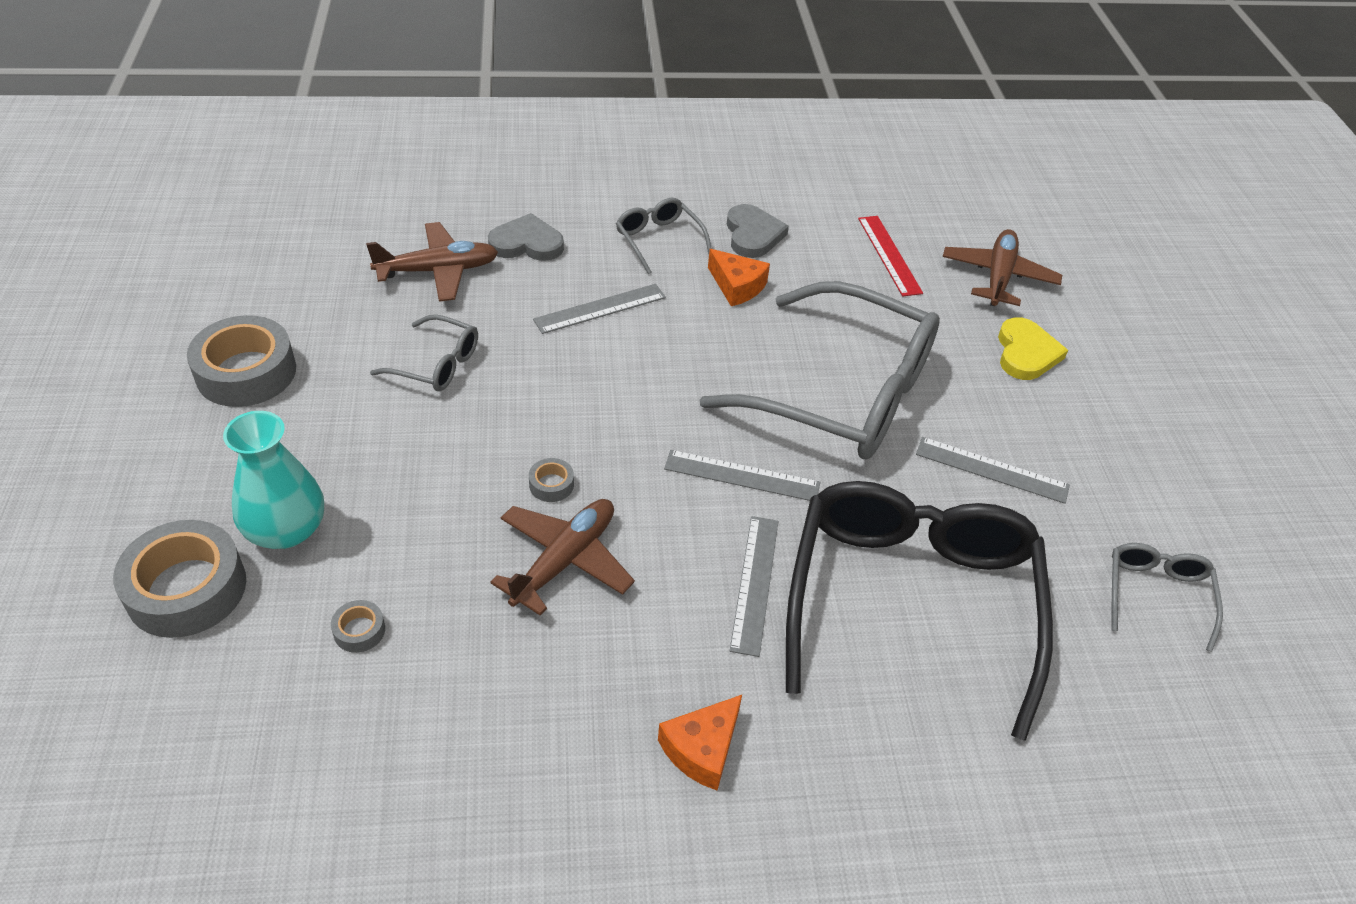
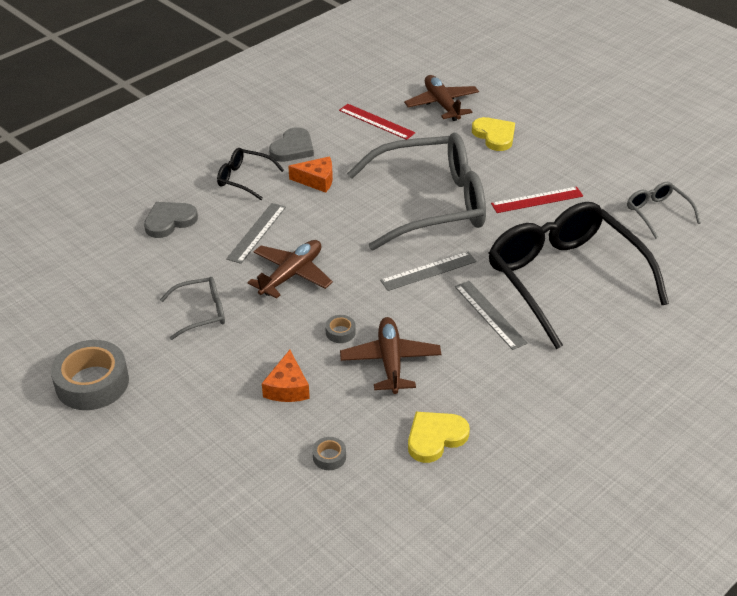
camera: 35 degrees left, 5 degrees down
(186, 589) = (211, 501): grey tape -> none
(286, 529) = (227, 440): turquoise vase -> none
(438, 271) = (135, 265): brown plane -> brown plane (291, 275)
(501, 699) = (435, 438): none -> yellow heart
(659, 240) = (244, 179): grey glasses -> black glasses
(702, 749) = (546, 396): orange cheese -> orange cheese (287, 387)
(753, 235) = (293, 148): grey heart -> grey heart turned 75 degrees clockwise
(991, 470) = (537, 200): grey ruler -> red ruler

